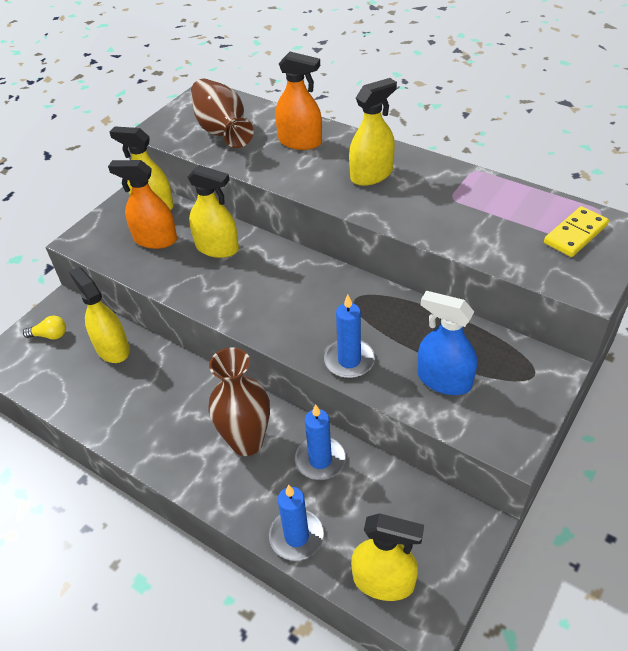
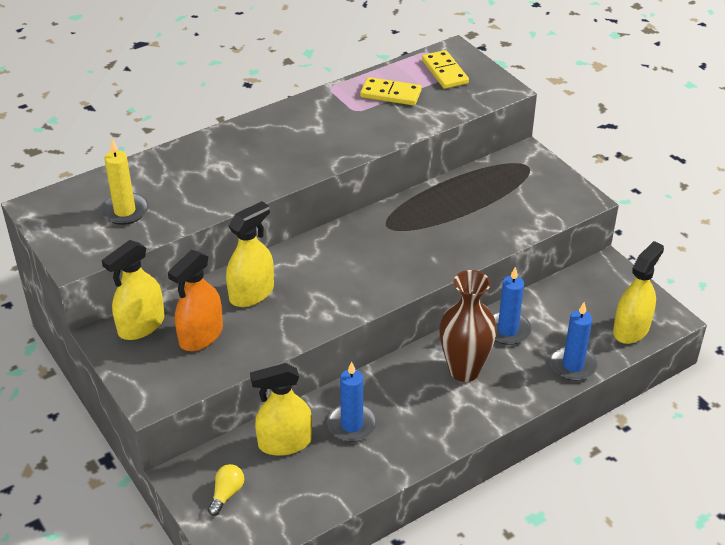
camera: 70 degrees left, 5 degrees down
(222, 130) = (124, 211): brown vase -> yellow candle
(300, 142) = (197, 166): orange spray bottle -> none
(349, 360) = (456, 251): blue candle -> blue candle (352, 425)
(371, 175) = (288, 141): yellow spray bottle -> none
(444, 380) = (507, 209): blue spray bottle -> none
(499, 210) = (390, 94): none -> yellow domino

